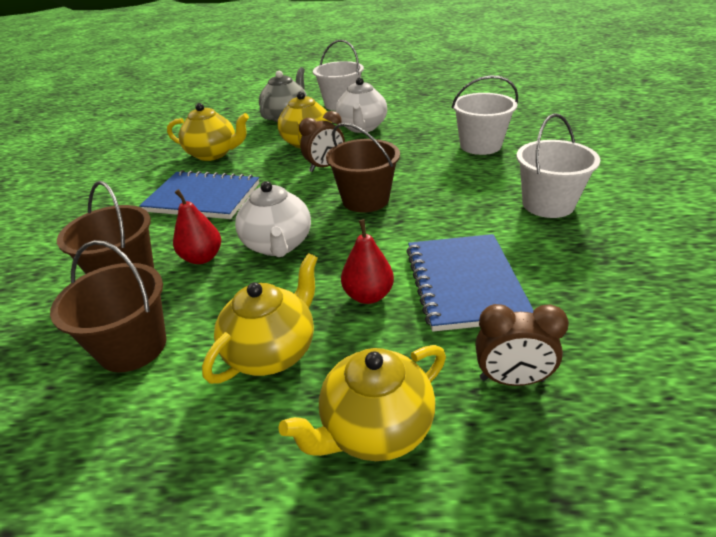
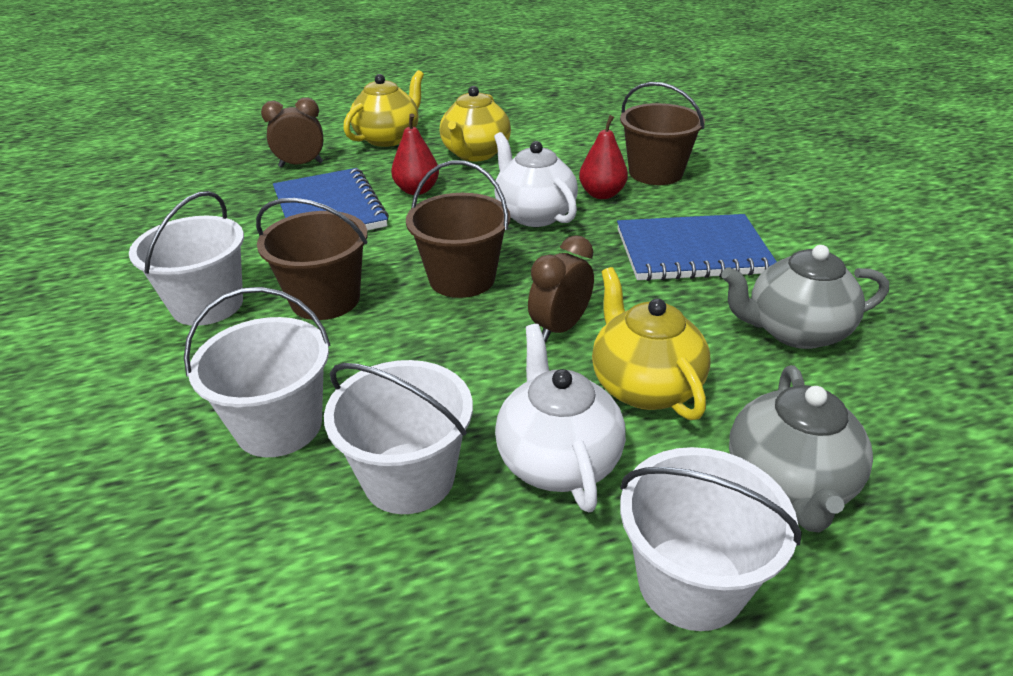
camera: 160 degrees right, 0 degrees up
(133, 347) = (581, 142): brown bucket -> brown bucket (325, 299)
(213, 154) = (794, 331): yellow teapot -> grey teapot
(423, 128) = (409, 477): none -> white bucket

